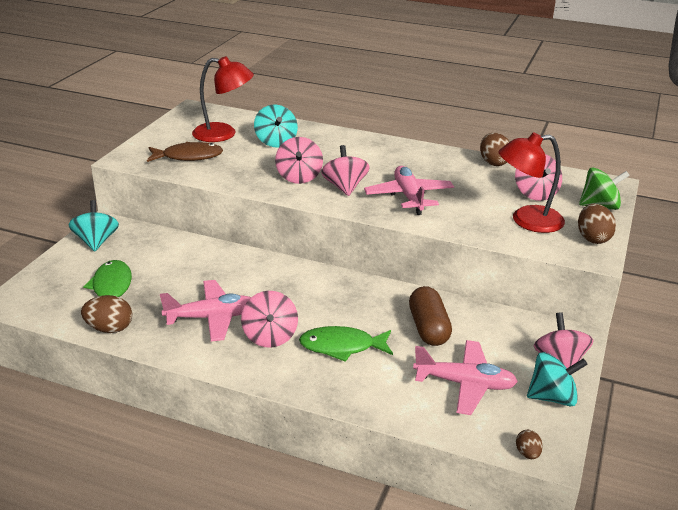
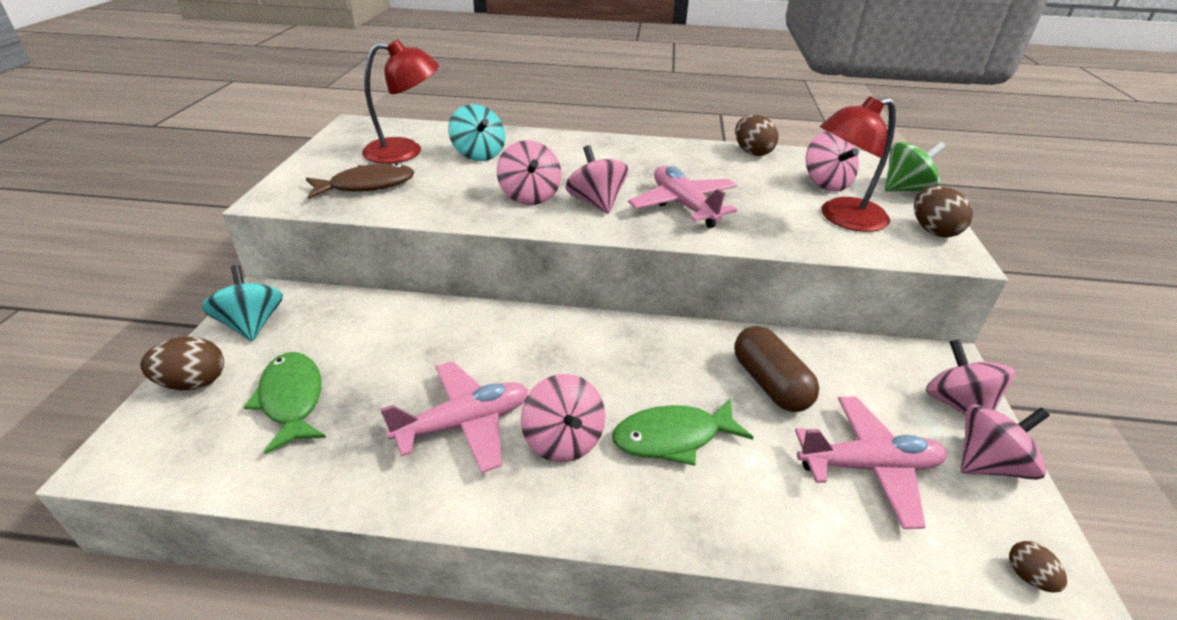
camera: 15 degrees left, 5 degrees up
(109, 329) = (304, 477): brown egg -> brown egg (193, 383)
(552, 397) = (988, 464): turquoise spinning top -> pink spinning top

